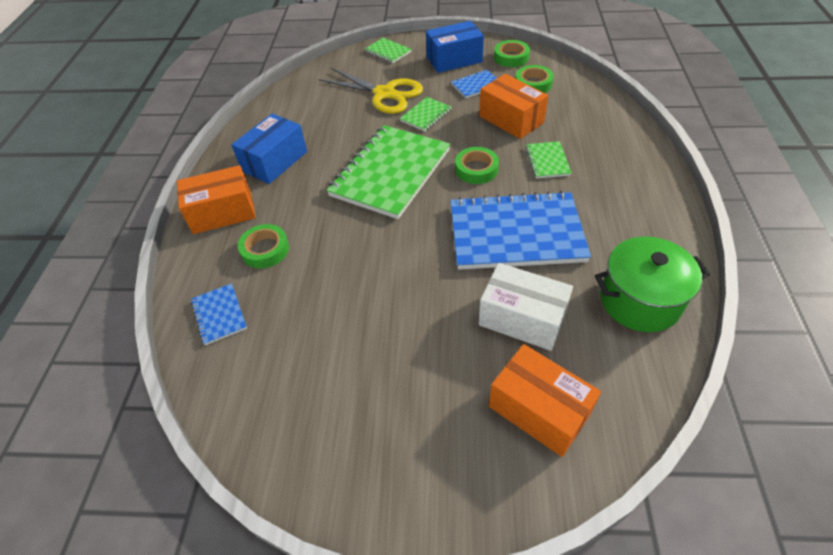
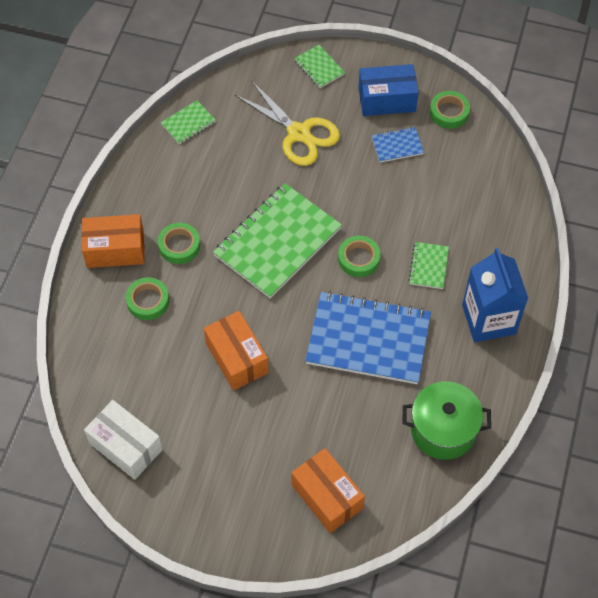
camera: 10 degrees right, 10 degrees up
(219, 315) = (102, 356): blue notebook -> none
(275, 161) = (171, 199): blue box -> none
(426, 115) = (332, 176): green notebook -> green notebook (188, 123)
(511, 119) = (415, 203): orange box -> orange box (237, 358)
(522, 318) = (342, 421): white box -> white box (126, 446)
(533, 84) = (456, 159): green tape -> green tape (179, 246)
(629, 190) = (488, 319): none -> blue carton

